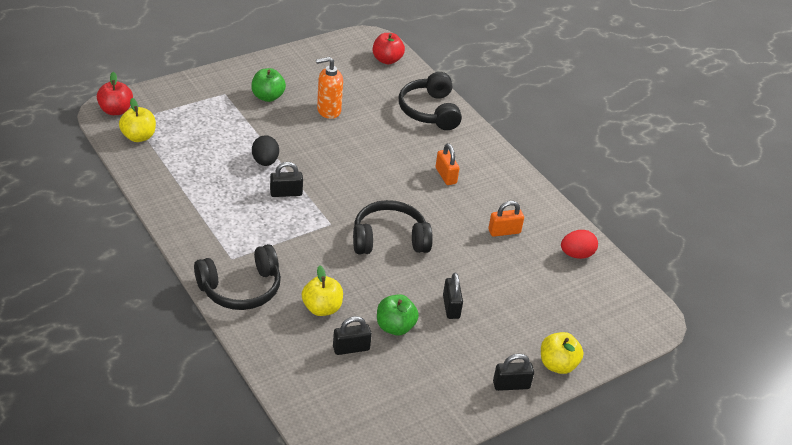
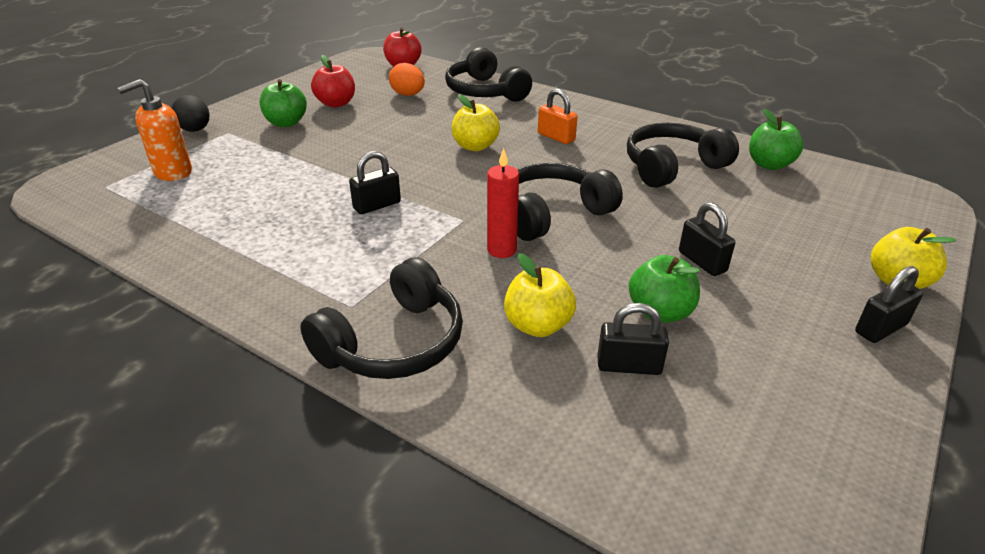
camera: 20 degrees left, 5 degrees down
(116, 110) = (73, 184): red apple -> red apple (336, 103)
(139, 137) = (121, 203): yellow apple -> yellow apple (475, 146)
(265, 161) = (325, 181): black egg -> black egg (195, 130)
(328, 110) = (370, 117): orange soap dispenser -> orange soap dispenser (172, 172)
(338, 254) = (501, 250): none -> red candle
(351, 348) = (629, 366): black padlock -> black padlock turned 45 degrees clockwise
(369, 95) = (408, 95): none -> orange egg
(504, 231) = (672, 167): orange padlock -> black headphones
(576, 254) = (769, 164): red egg -> green apple

